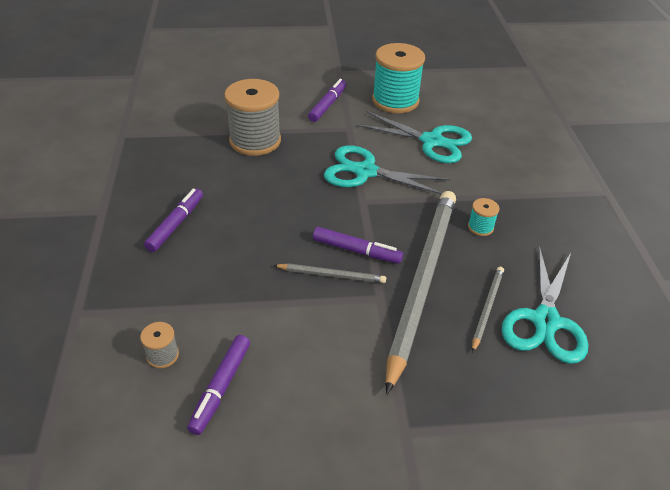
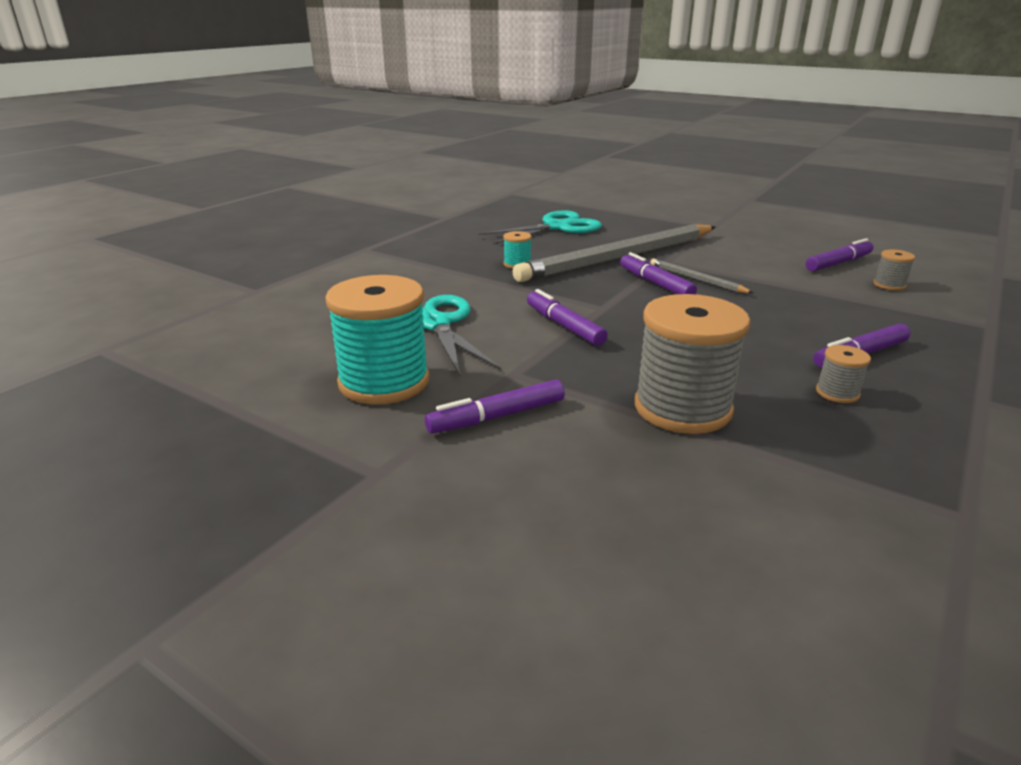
camera: 140 degrees left, 15 degrees down
(183, 183) = (837, 393): none -> grey spool
(365, 172) = (564, 326): turquoise scissors -> purple marker
(487, 308) = (588, 239): grey pencil -> none

